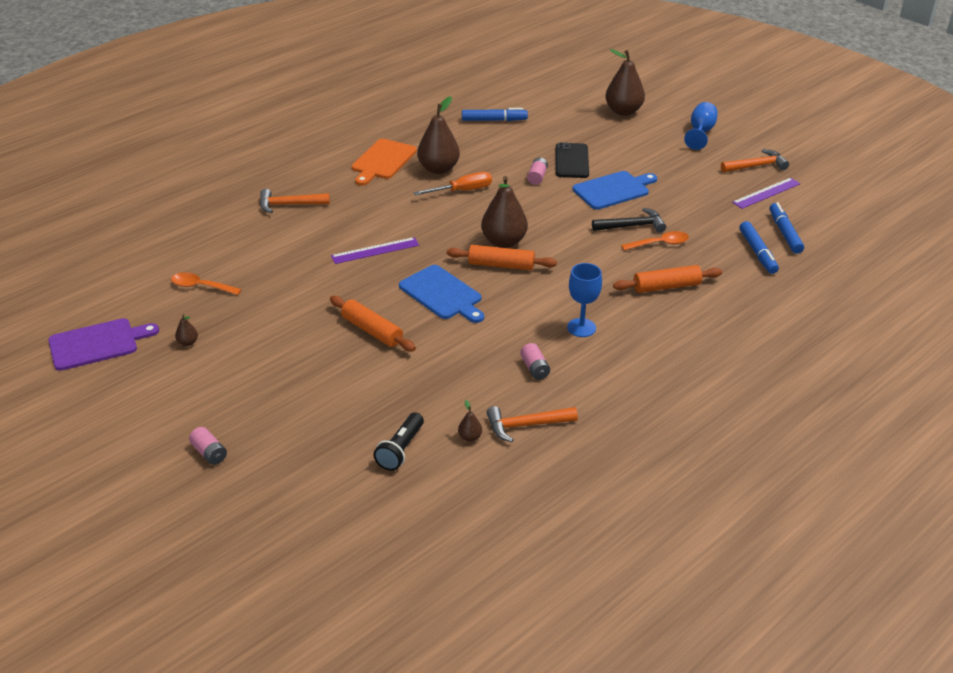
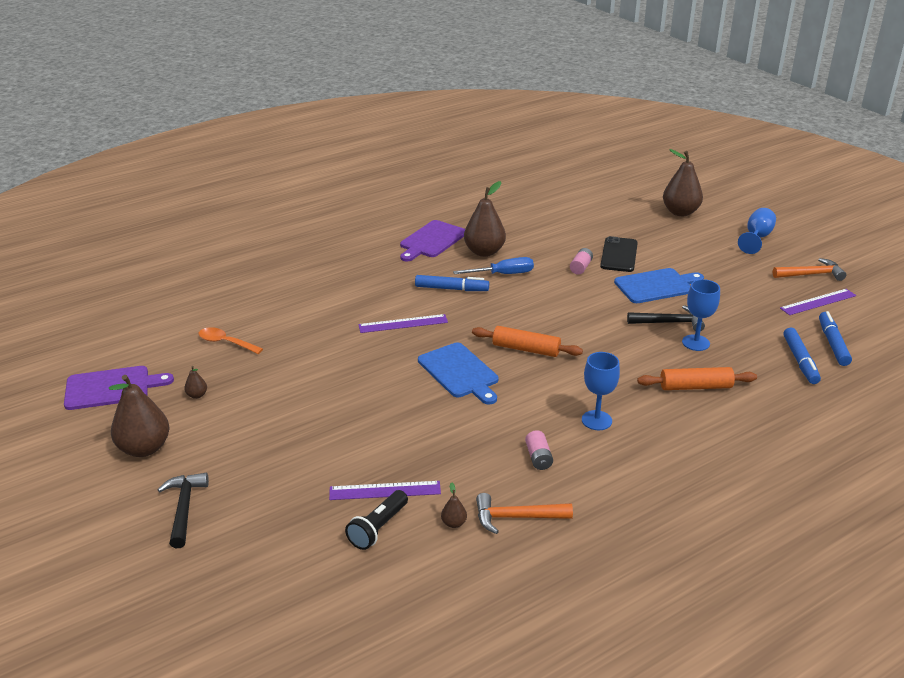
camera: 10 degrees right, 5 degrees down
(209, 453) = (184, 508): pink battery -> black hammer
(289, 205) = (332, 274): orange hammer -> none
(372, 331) = (380, 402): orange rolling pin -> none
(382, 161) = (431, 240): orange cutting board -> purple cutting board
(398, 415) = (385, 490): none -> purple ruler
(462, 191) = (503, 274): orange screwdriver -> blue screwdriver
(494, 120) = (549, 211): blue marker -> blue marker (451, 289)
(503, 242) = (533, 326): brown pear -> brown pear (144, 448)
(660, 244) = (696, 343): orange spoon -> blue goblet

